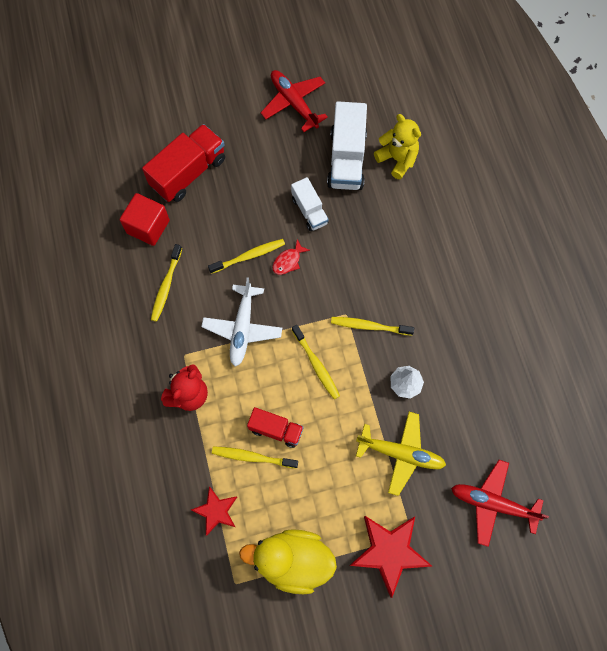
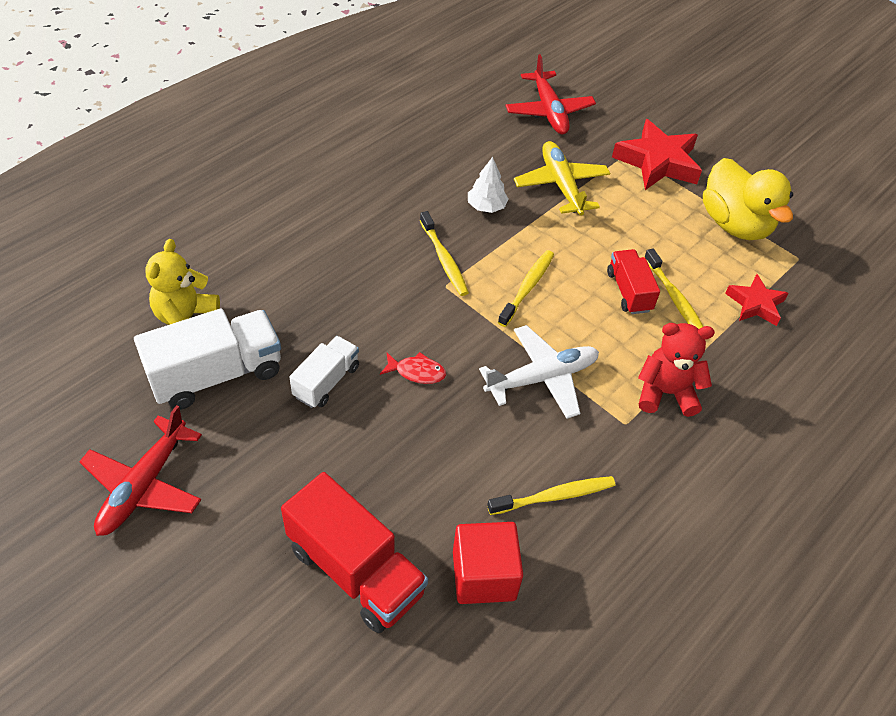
camera: 125 degrees left, 20 degrees down
(188, 172) = (355, 570): red truck -> red truck turned 150 degrees counterclockwise
(249, 256) = (440, 419): yellow toothbrush -> none

